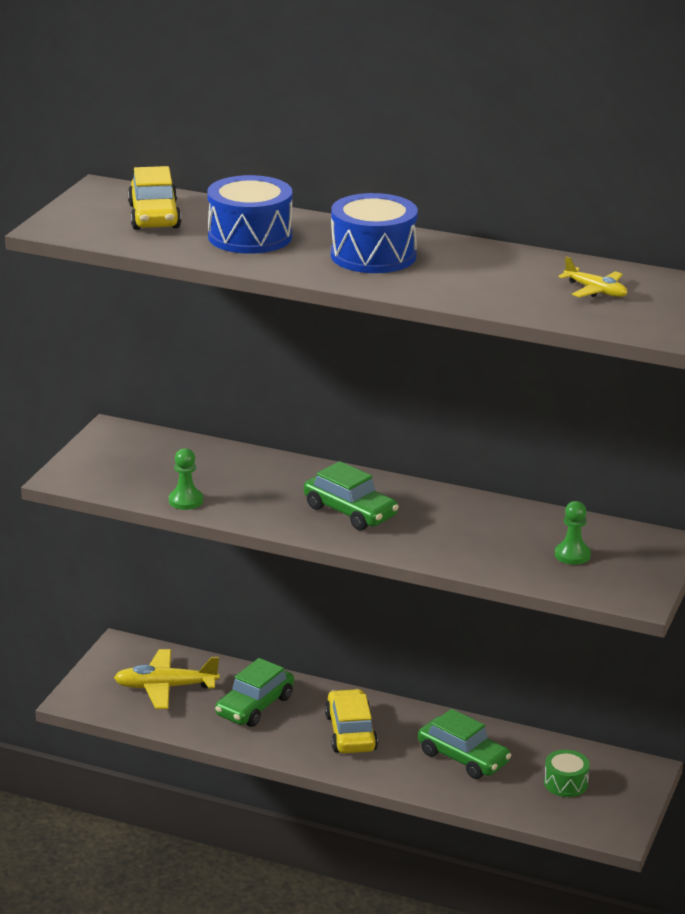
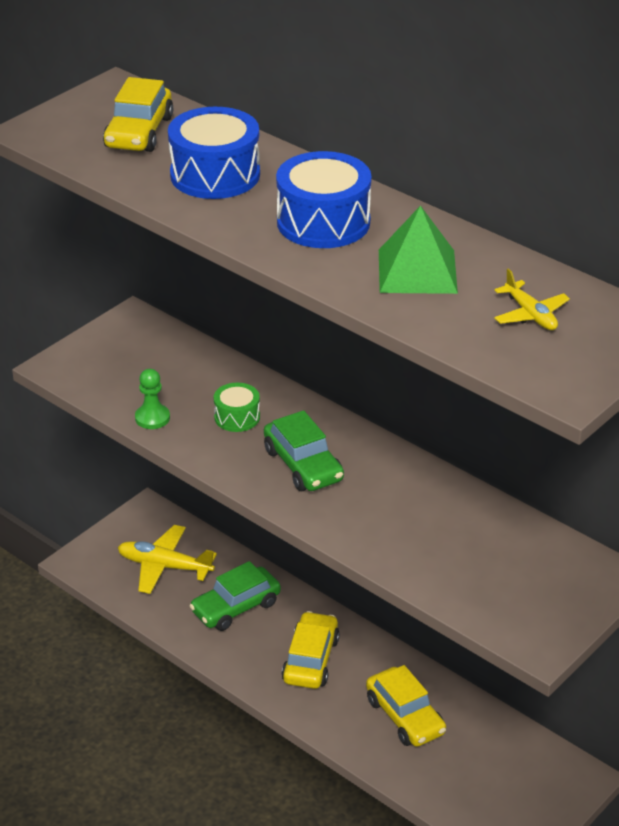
camera: 20 degrees right, 10 degrees up
(463, 758) = (405, 716): green car -> yellow car
(480, 276) = (417, 271): none -> green pyramid
(565, 783) = (492, 773): green drum -> green drum (237, 417)
(572, 555) = (499, 570): green pawn -> none

